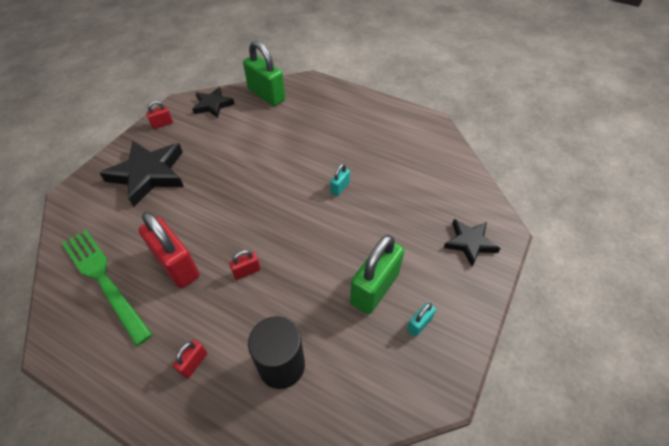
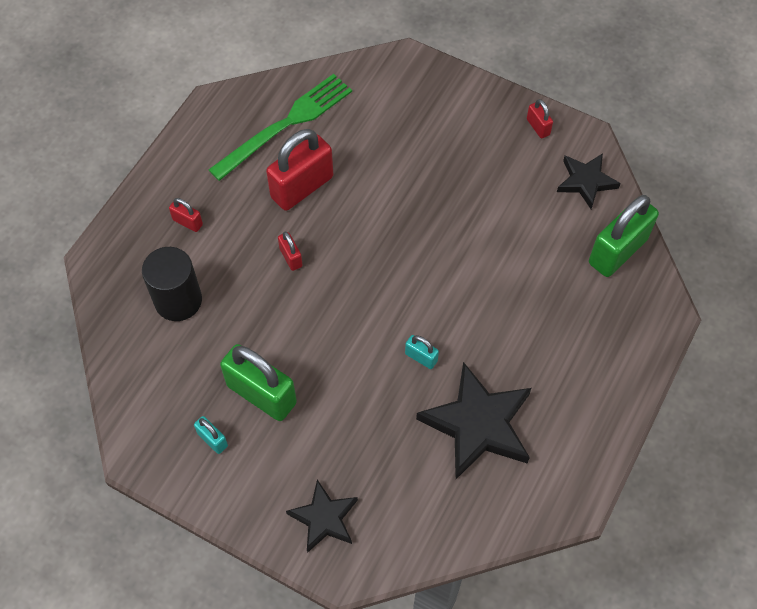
camera: 90 degrees right, 10 degrees up
(148, 174) = (441, 131): black star -> black star (478, 424)

